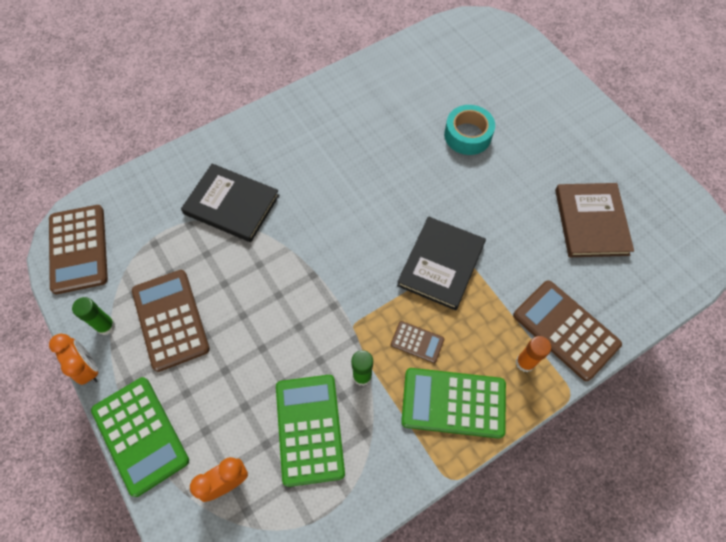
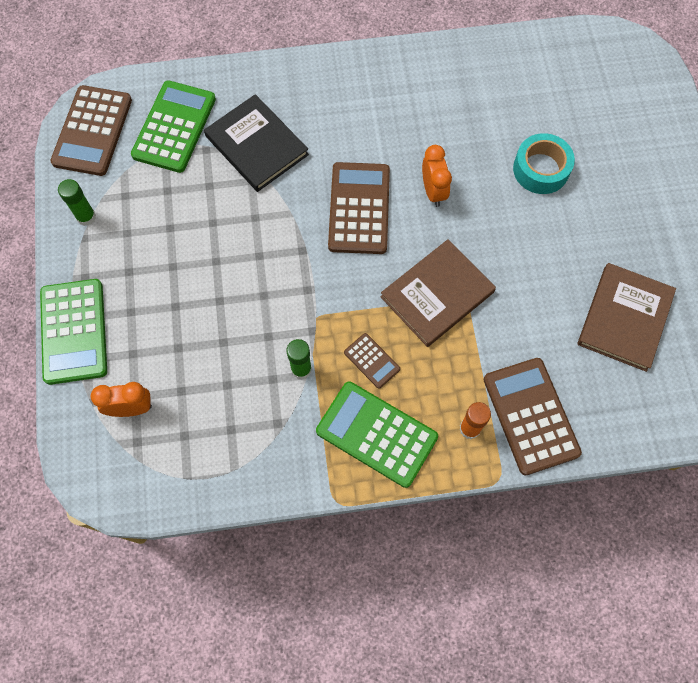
camera: 25 degrees right, 5 degrees up
(88, 368) = (54, 250): orange clock -> orange clock (433, 191)
(170, 320) = (147, 236): brown calculator -> brown calculator (359, 208)
(309, 429) = (227, 395): green calculator -> green calculator (174, 127)
(441, 264) = (437, 294): black book -> brown book

